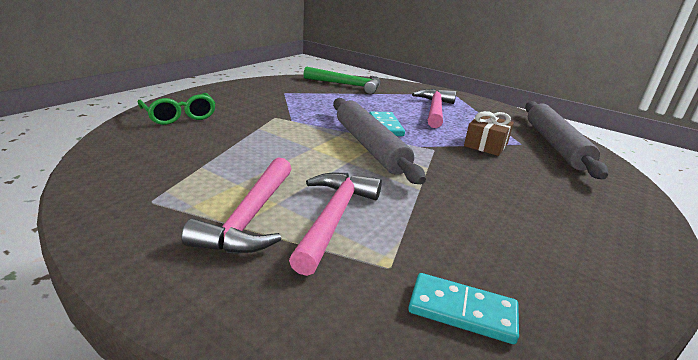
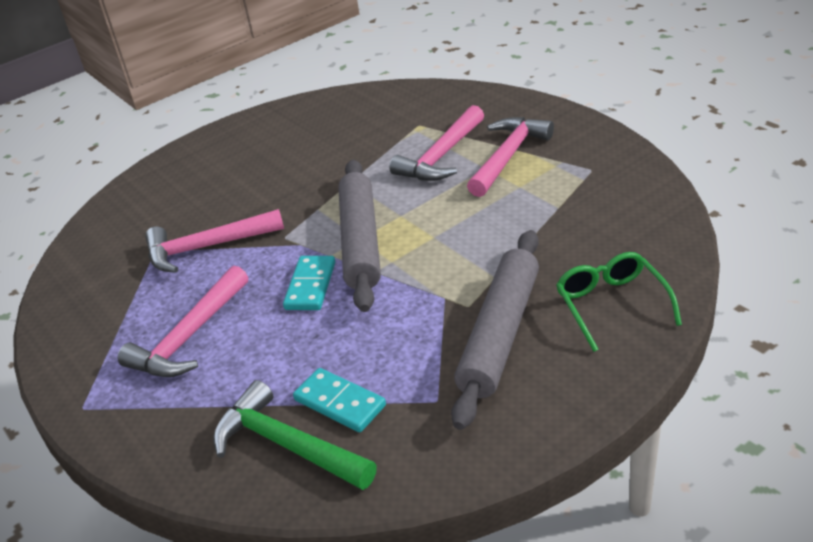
camera: 155 degrees left, 10 degrees up
(462, 311) = (391, 106): turquoise domino -> turquoise domino (340, 402)
(485, 145) = (207, 247): brown gift -> pink hammer
(555, 145) = (114, 248): grey rolling pin -> grey rolling pin (500, 333)

